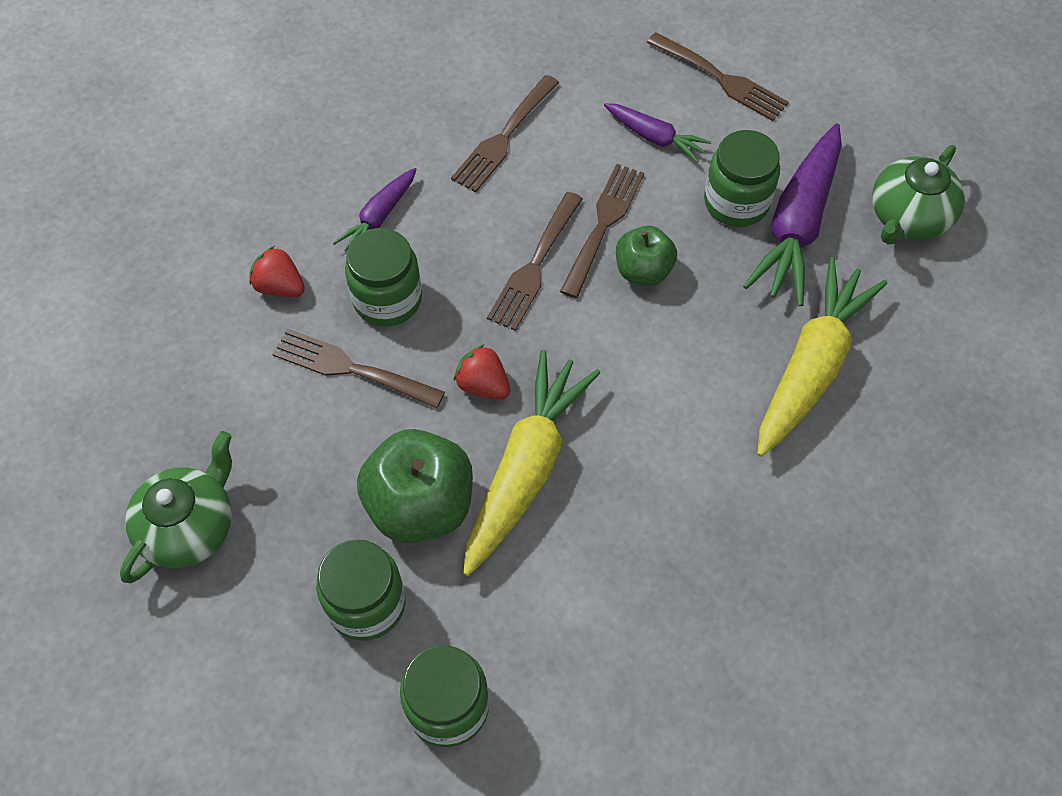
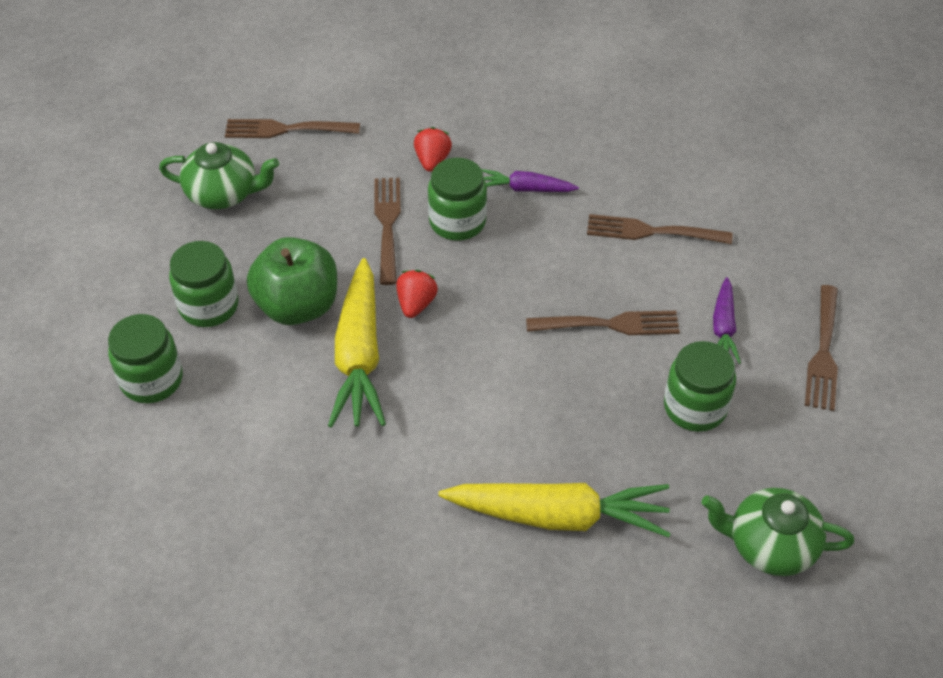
camera: 65 degrees right, 10 degrees down
(526, 468) = (359, 355): yellow carrot -> yellow carrot turned 90 degrees clockwise
(534, 265) = (542, 295): brown fork -> brown fork (286, 129)
(643, 271) = (581, 366): green apple -> none
(797, 225) = (701, 460): purple carrot -> none

